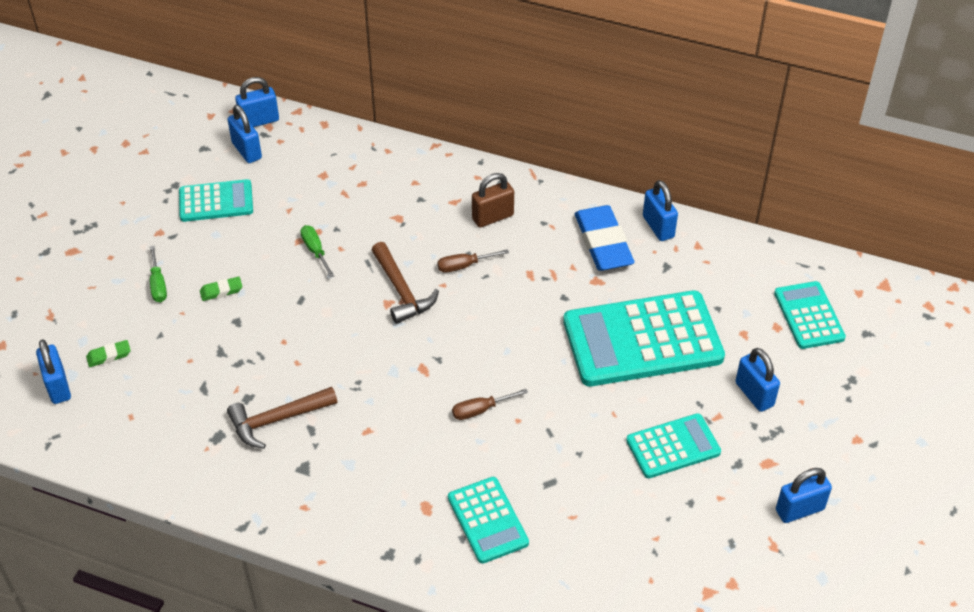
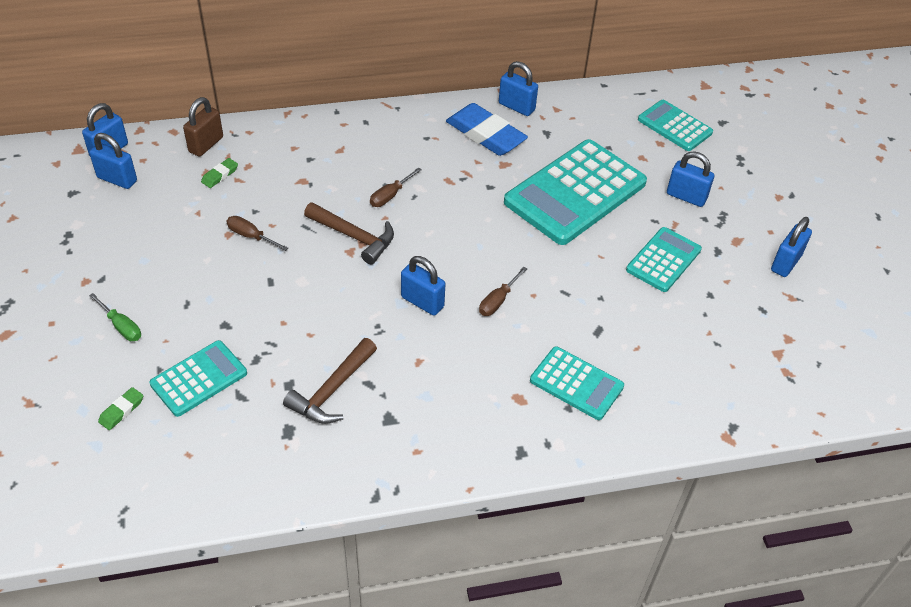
camera: 35 degrees left, 0 degrees up
(58, 386) = (90, 463): blue padlock -> blue padlock (422, 302)
(216, 201) = (121, 233): turquoise calculator -> turquoise calculator (199, 379)
(221, 291) = (189, 305): green eraser -> green eraser (220, 175)
(315, 251) = (251, 236): green screwdriver -> brown screwdriver
(492, 217) = (382, 149): brown padlock -> brown padlock (206, 145)

